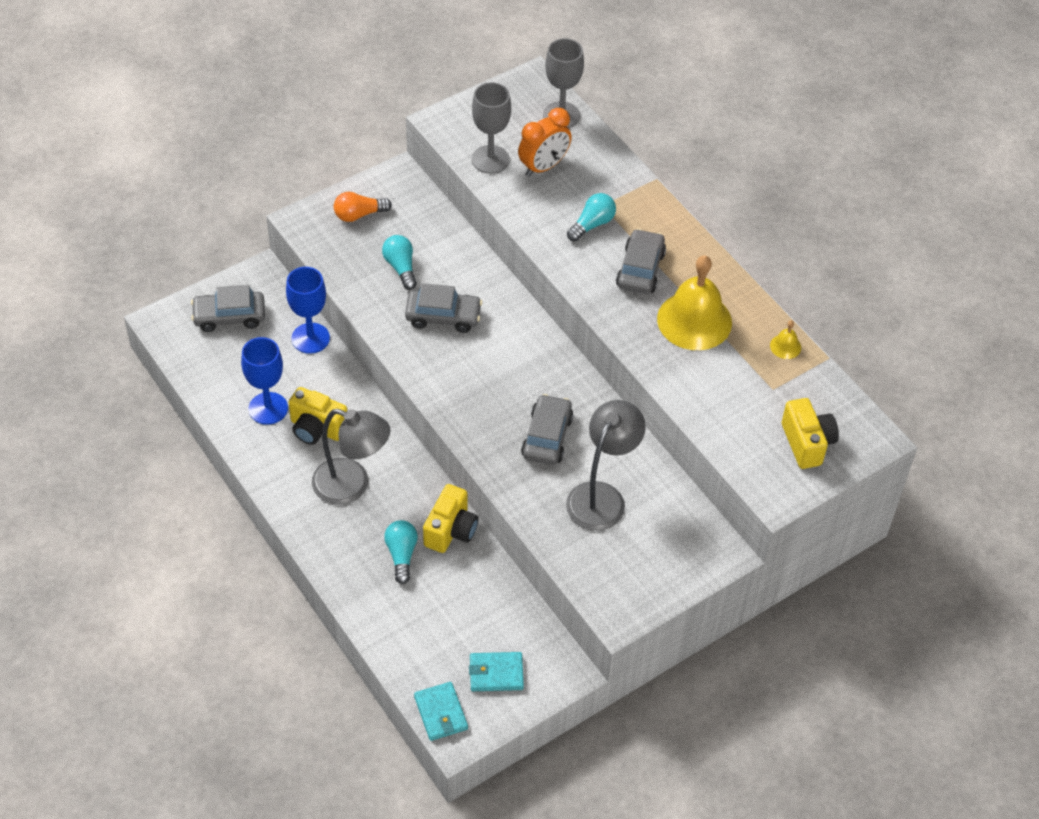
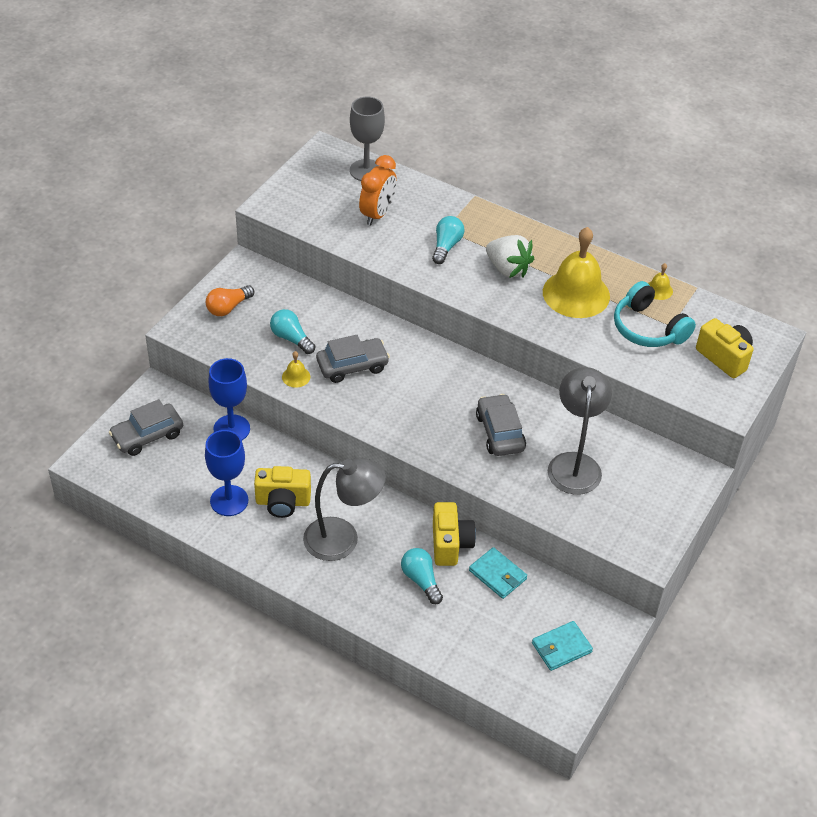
camera: 25 degrees left, 5 degrees down
(382, 308) = (296, 377): none -> yellow bell
(441, 713) = (536, 700): turquoise wallet -> turquoise wallet (497, 575)
(490, 159) = (329, 222): grey goblet -> none
(640, 269) = (507, 269): grey car -> white strawberry
(746, 384) = (648, 328): none -> turquoise headphones

